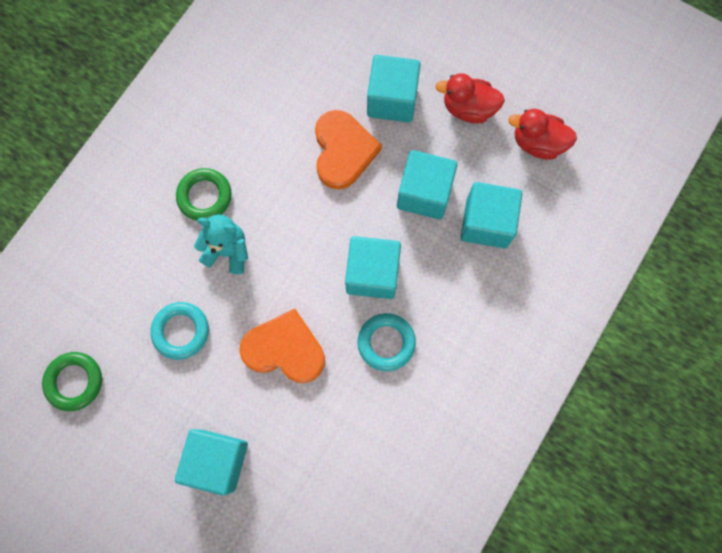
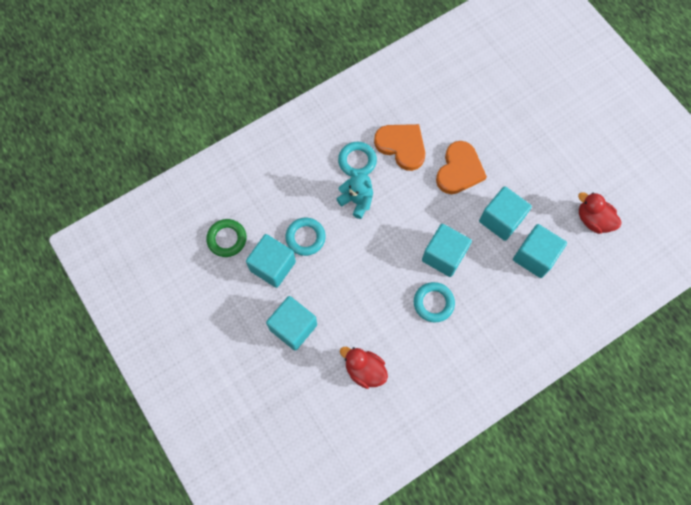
camera: 25 degrees right, 5 degrees down
(205, 196) = (357, 161): green ring -> turquoise ring
(285, 349) = (366, 278): orange heart -> orange heart (401, 146)
(392, 100) = (506, 151): turquoise cube -> turquoise cube (273, 266)
(468, 108) = (555, 178): red duck -> red duck (364, 370)

